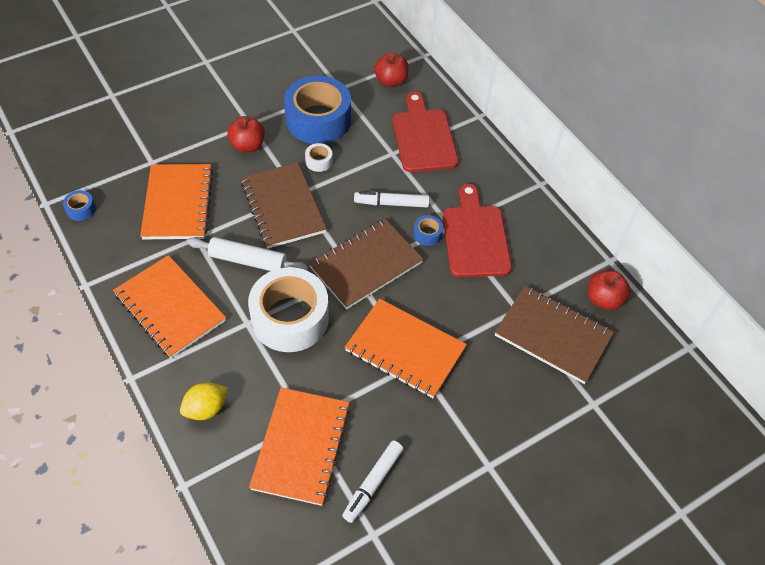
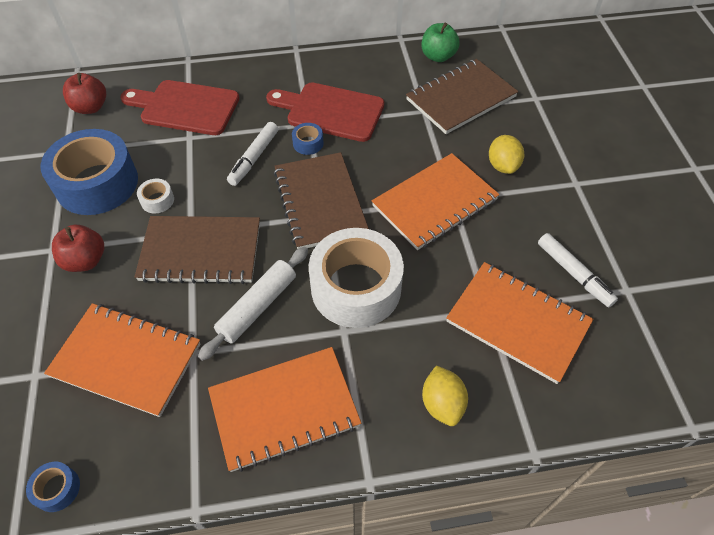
camera: 65 degrees left, 0 degrees up
(479, 394) = (503, 166): none -> yellow lemon
(603, 299) = (438, 56): red apple -> green apple

